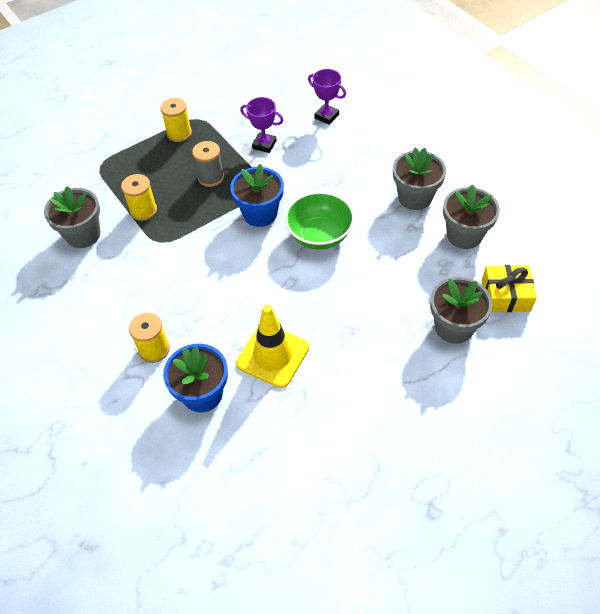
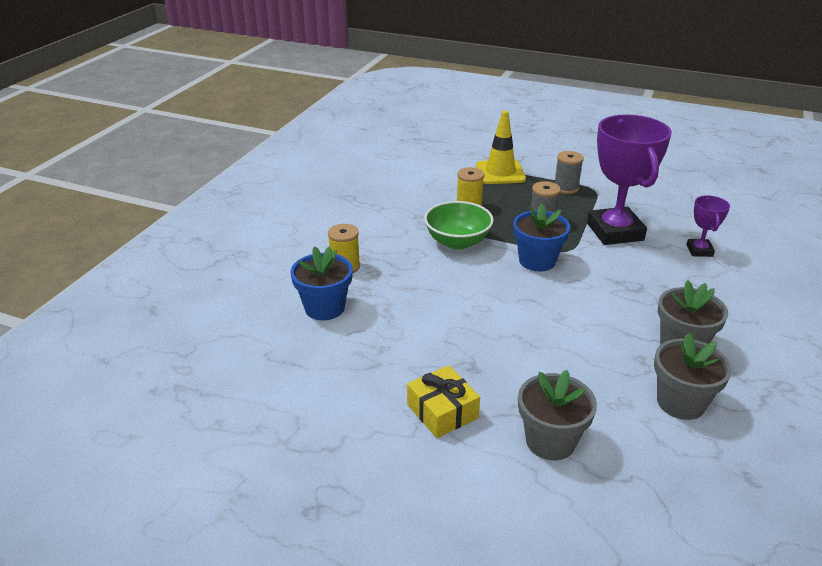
camera: 55 degrees right, 20 degrees down
(83, 234) = (416, 191): grey flower pot -> none
(179, 133) = (566, 188): yellow spool -> grey spool
(264, 145) = (615, 232): purple trophy -> purple trophy, size x2.12
(273, 355) = (396, 330): yellow traffic cone -> yellow traffic cone (500, 173)
(319, 235) = (555, 303): green bowl -> green bowl (457, 242)
(505, 295) = (640, 470): yellow gift -> yellow gift (442, 411)

